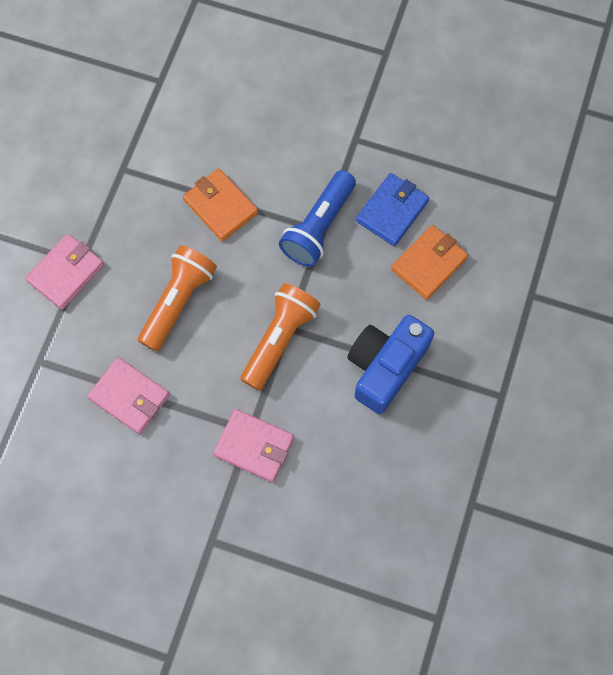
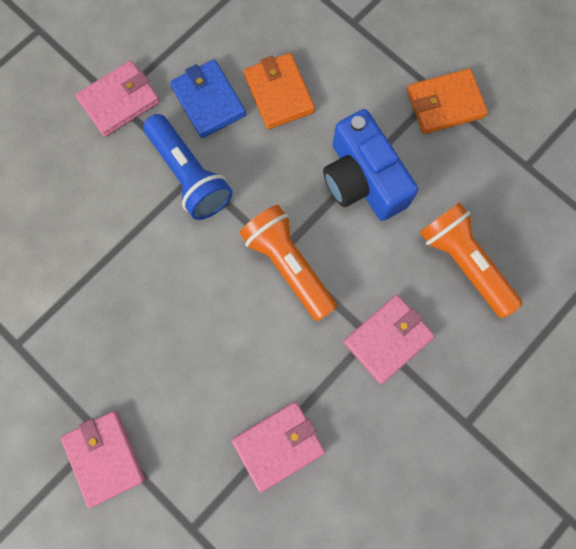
camera: 65 degrees left, 5 degrees up
(178, 301) = (198, 349): orange flashlight -> orange flashlight (464, 262)
(220, 206) = (116, 261): orange wallet -> orange wallet (445, 104)
(355, 143) = (119, 101): none -> pink wallet

